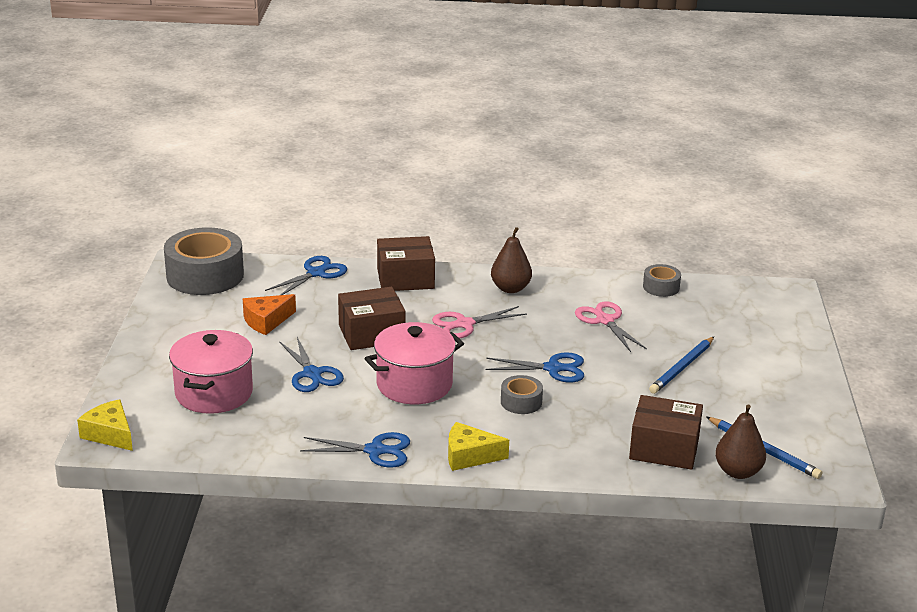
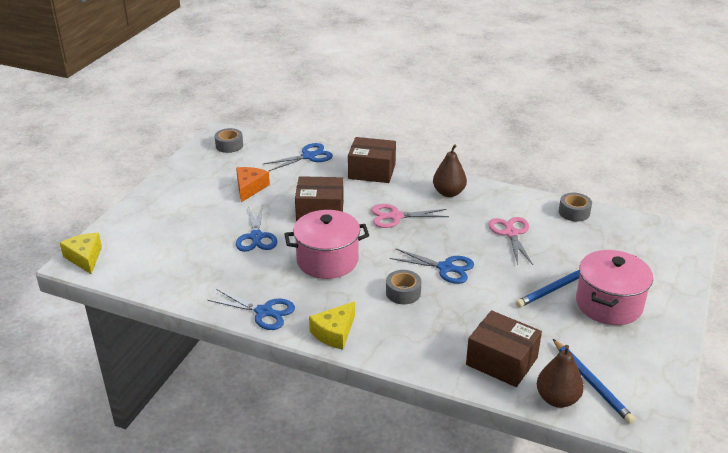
camera: 20 degrees right, 5 degrees up
(205, 275) = (229, 145): grey tape -> grey tape, size x0.48
(214, 393) = (177, 239): pink pot -> pink pot (608, 304)
(266, 321) = (250, 188): orange cheese -> orange cheese turned 120 degrees clockwise
(469, 456) = (334, 332): yellow cheese -> yellow cheese turned 75 degrees counterclockwise

